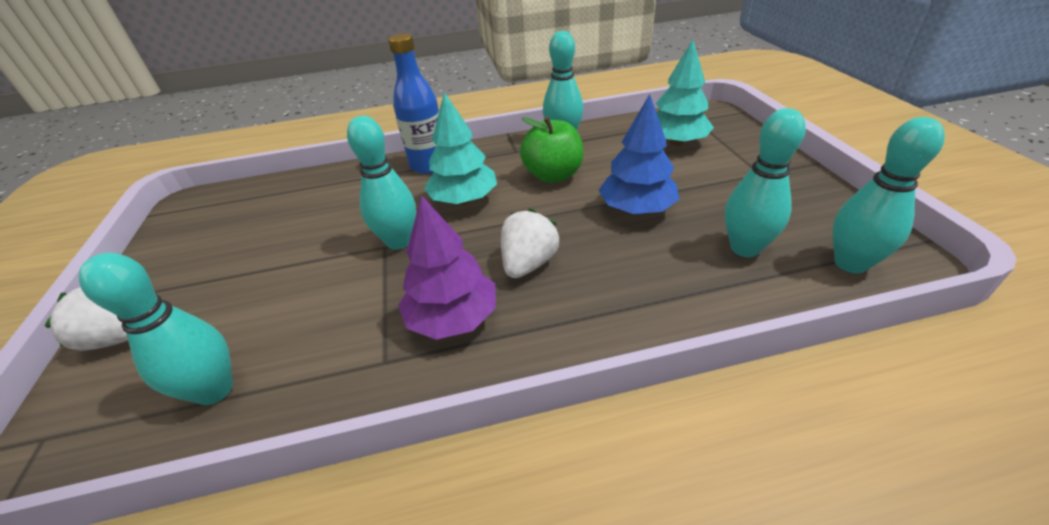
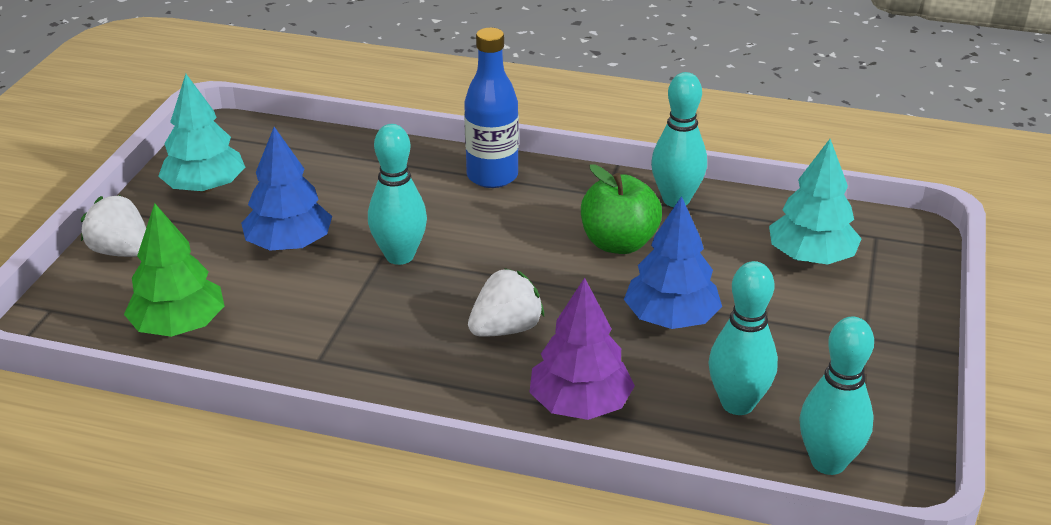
camera: 25 degrees right, 5 degrees down
(215, 390) = (179, 326): turquoise bowling pin -> green tree
(295, 267) = (289, 244): none -> blue tree
(453, 318) = (398, 349): purple tree -> purple tree (580, 404)
(464, 200) = (497, 235): turquoise tree -> turquoise tree (205, 187)

